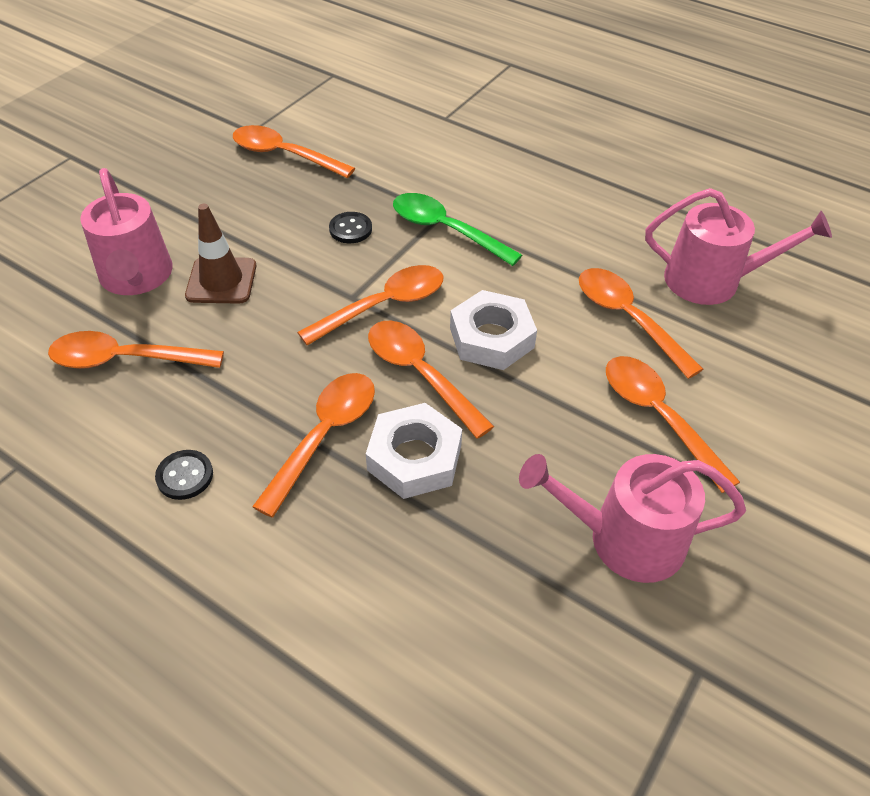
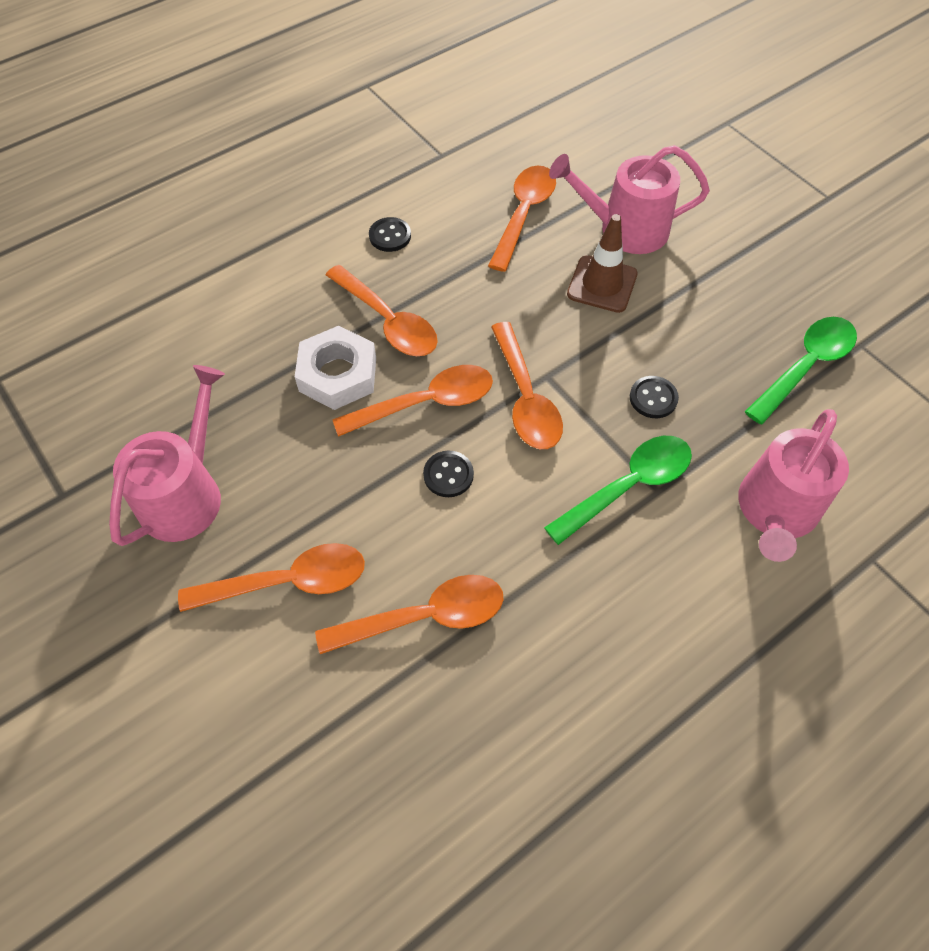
camera: 110 degrees right, 10 degrees up
(284, 155) = (805, 366): orange spoon -> green spoon
(491, 337) = (448, 475): white nut -> black button
(712, 280) = (450, 750): pink watering can -> pink watering can (775, 511)

